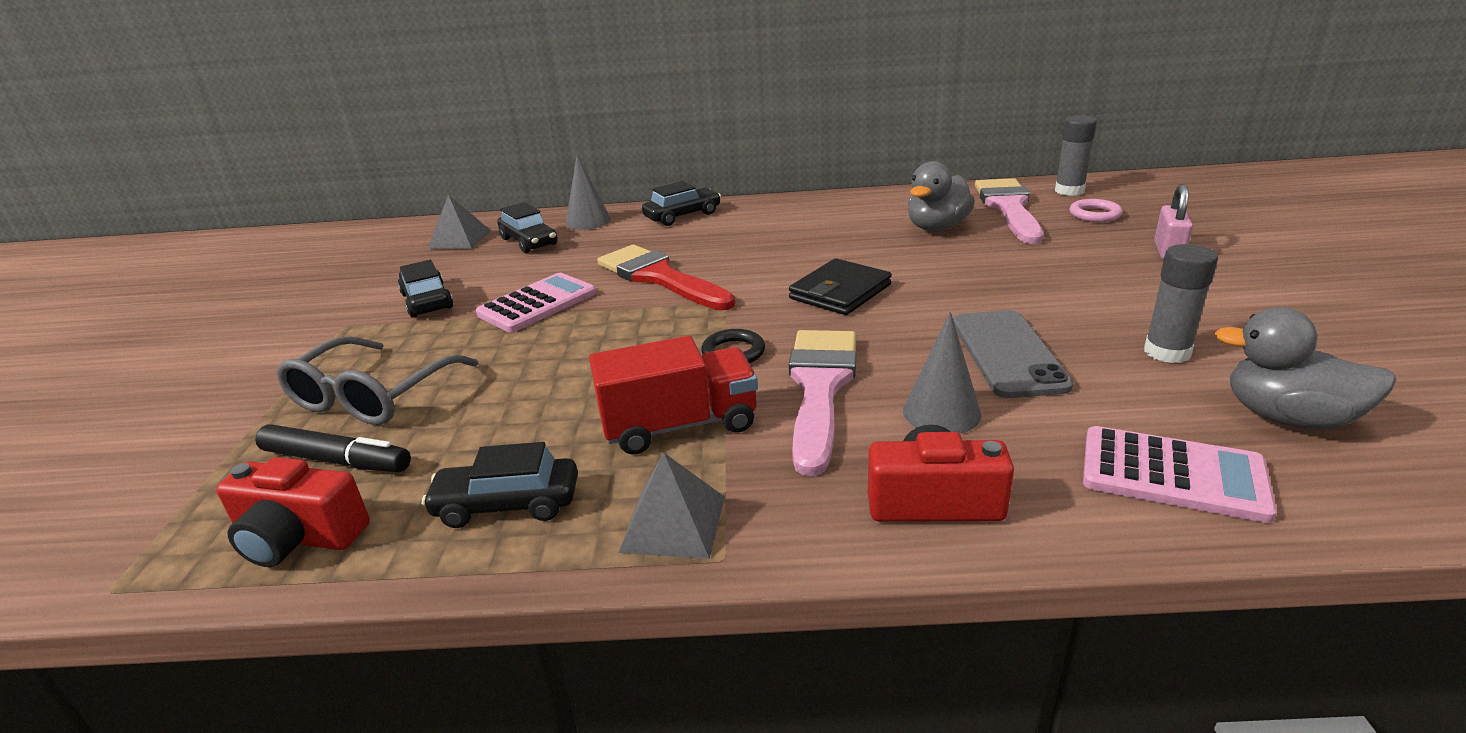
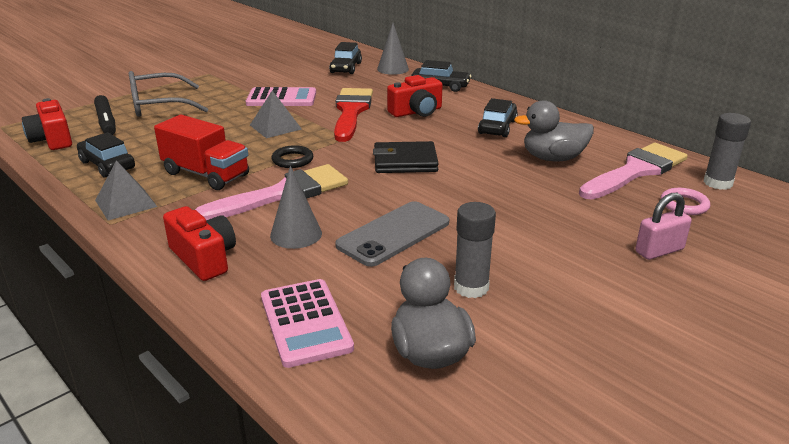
camera: 45 degrees right, 0 degrees up
(427, 301) = (252, 77): black car -> black car (497, 127)
(459, 239) = (324, 54): grey pyramid -> grey pyramid (275, 127)
(725, 247) = (416, 112): none -> red camera

